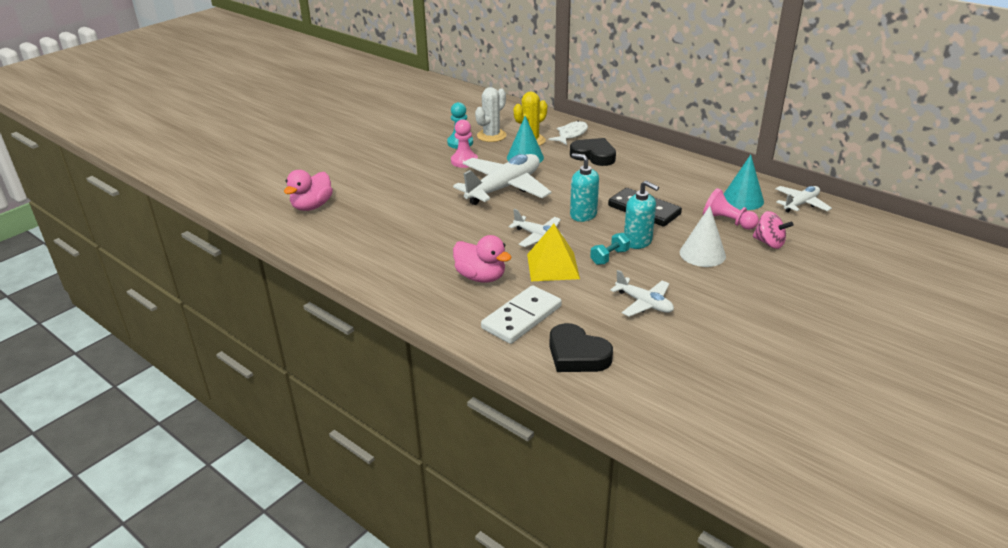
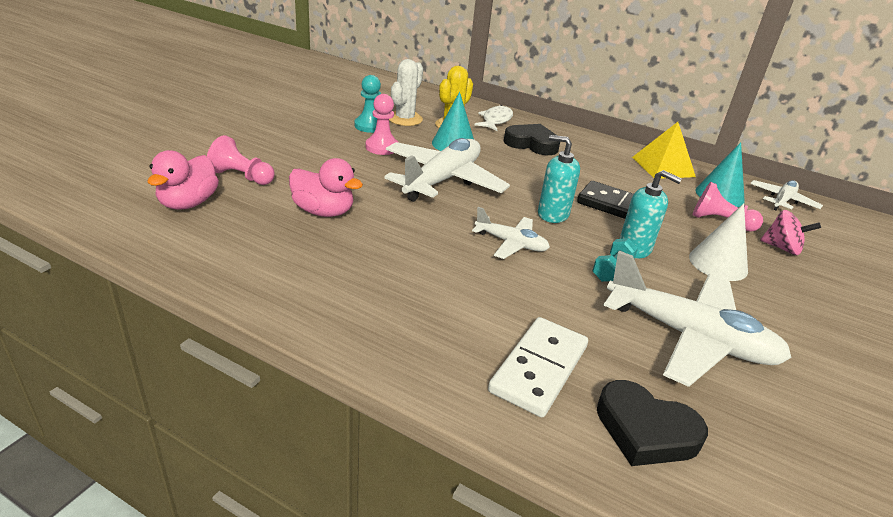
camera: 15 degrees left, 0 degrees up
(352, 186) = (242, 177): none -> pink pawn
(481, 277) = (457, 305): pink duck -> pink duck (323, 211)
(553, 266) = (547, 285): yellow pyramid -> yellow pyramid (663, 167)
(644, 303) = (690, 337): white plane -> white plane, size x1.91

